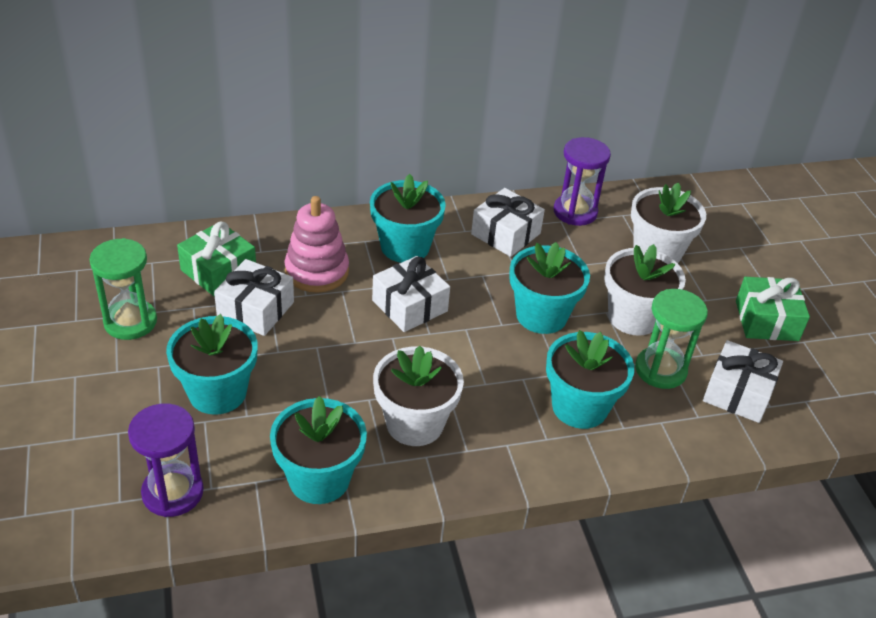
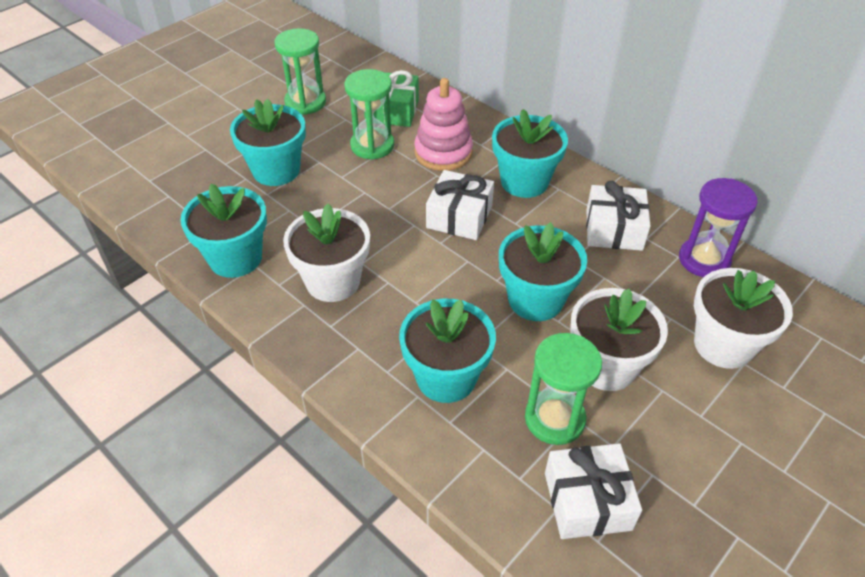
camera: 60 degrees right, 5 degrees up
(173, 492) = (172, 197): purple hourglass -> none
(256, 309) = (372, 145): white gift -> green hourglass
(766, 320) = (731, 485): green gift -> none

